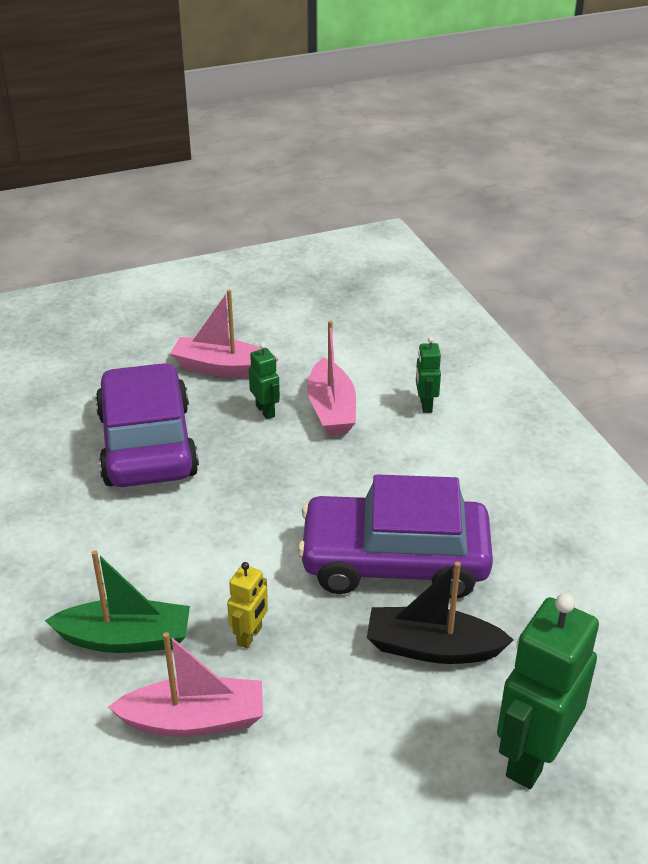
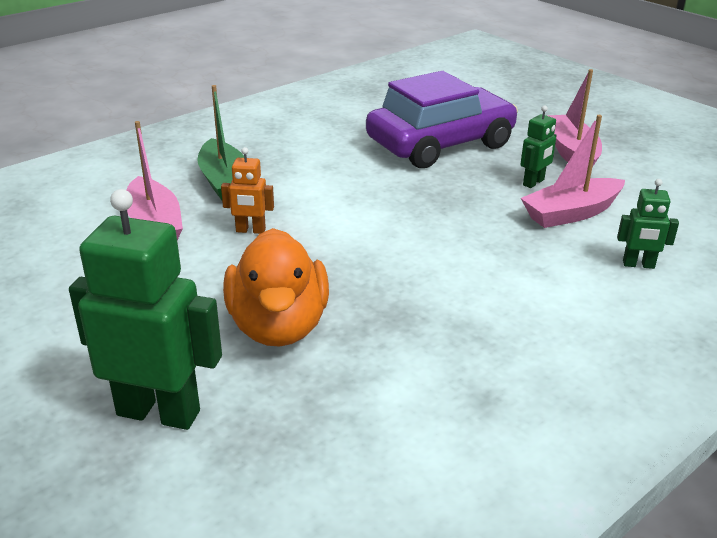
camera: 70 degrees right, 5 degrees down
(250, 636) = (250, 230): yellow robot -> orange robot
(394, 561) = (383, 285): purple car -> none
(425, 405) = (638, 265): green robot -> green robot turned 150 degrees counterclockwise
(432, 648) = (278, 326): black boat -> orange duck

